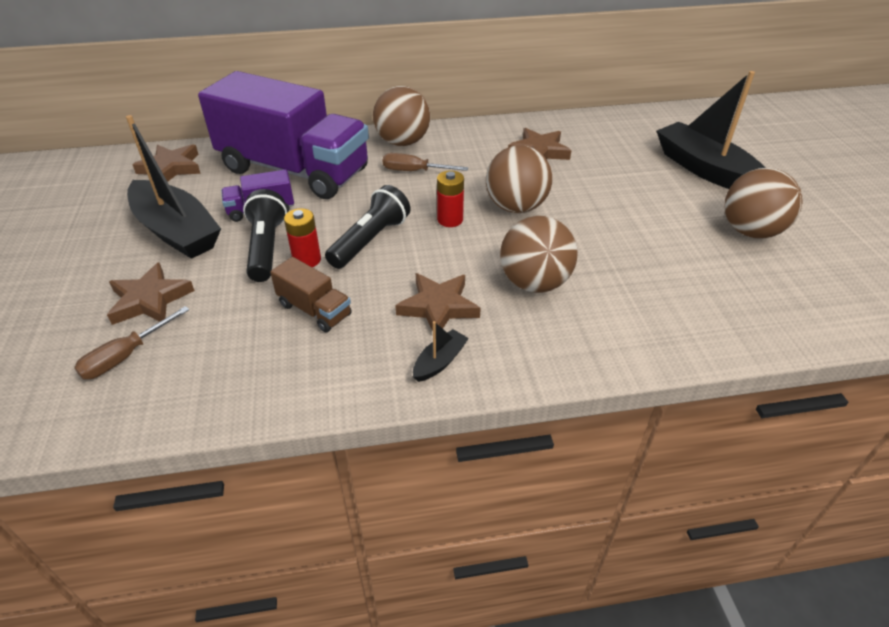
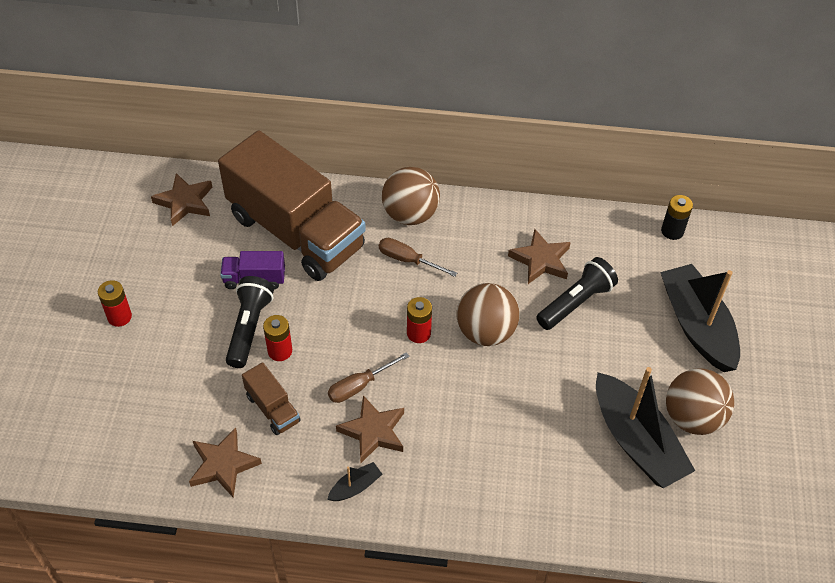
camera: 15 degrees right, 10 degrees up
(111, 265) = (119, 317): none -> red battery
(126, 356) = (121, 417): brown screwdriver -> brown screwdriver (359, 386)
(149, 300) = (145, 363): brown star -> brown star (223, 465)
(176, 231) = (178, 289): black boat -> black boat (636, 441)
(294, 170) = (296, 232): purple truck -> brown truck
(370, 240) = (340, 341): black flashlight -> black flashlight (576, 302)
(534, 283) = (464, 427): brown ball -> none
(640, 117) = (672, 231): none -> black battery

